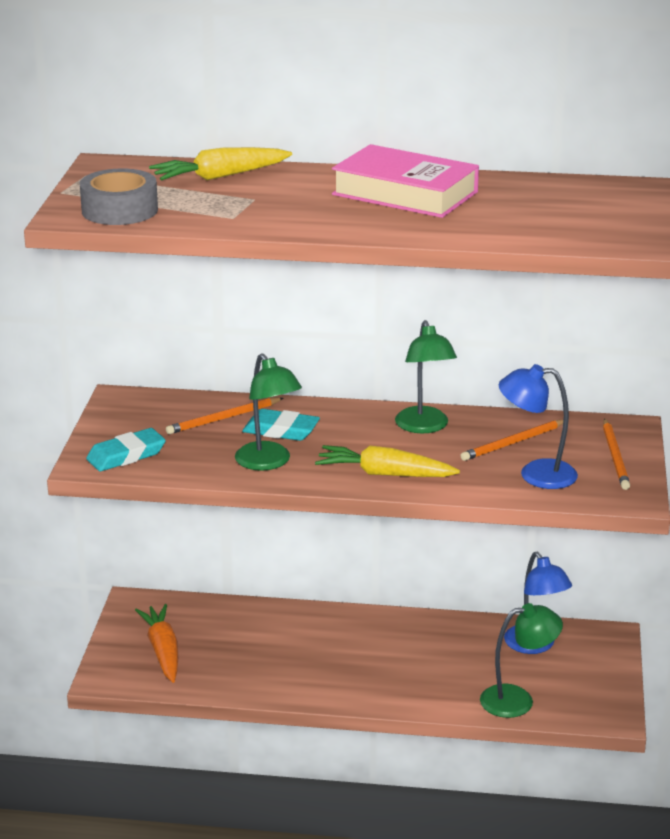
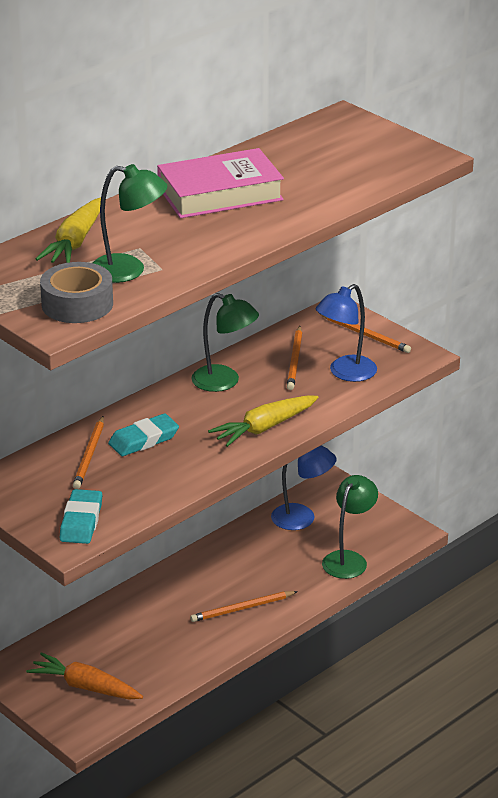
camera: 50 degrees left, 5 degrees up
(268, 462) = (181, 466): green lamp -> green lamp (129, 270)
(366, 677) = (242, 608): none -> orange pencil

